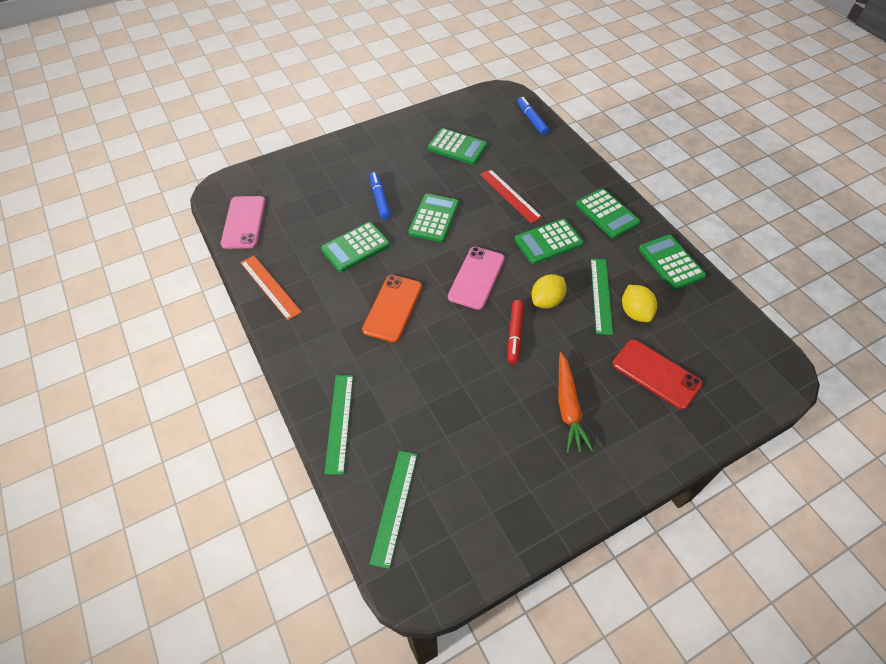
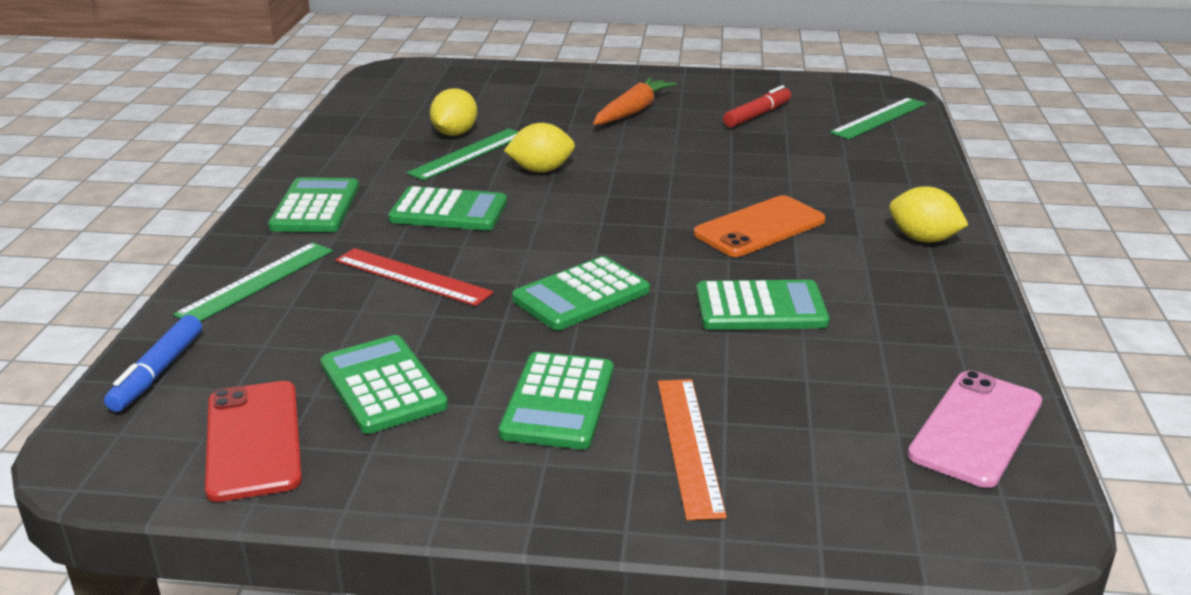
camera: 145 degrees left, 25 degrees down
(270, 287) = (953, 311): orange ruler -> orange ruler (689, 445)
(303, 342) = (923, 239): none -> yellow lemon
(339, 422) = (908, 171): green ruler -> green ruler (257, 282)
(379, 199) = (649, 359): blue marker -> none
(476, 278) = (603, 214): pink phone -> none
(510, 195) = (412, 276): red ruler -> red ruler turned 60 degrees counterclockwise
(514, 335) = (621, 161): red marker -> red marker (757, 115)
(656, 374) = (510, 101): red phone -> red phone (254, 440)
(671, 263) = (336, 148): green calculator -> green calculator (558, 402)

